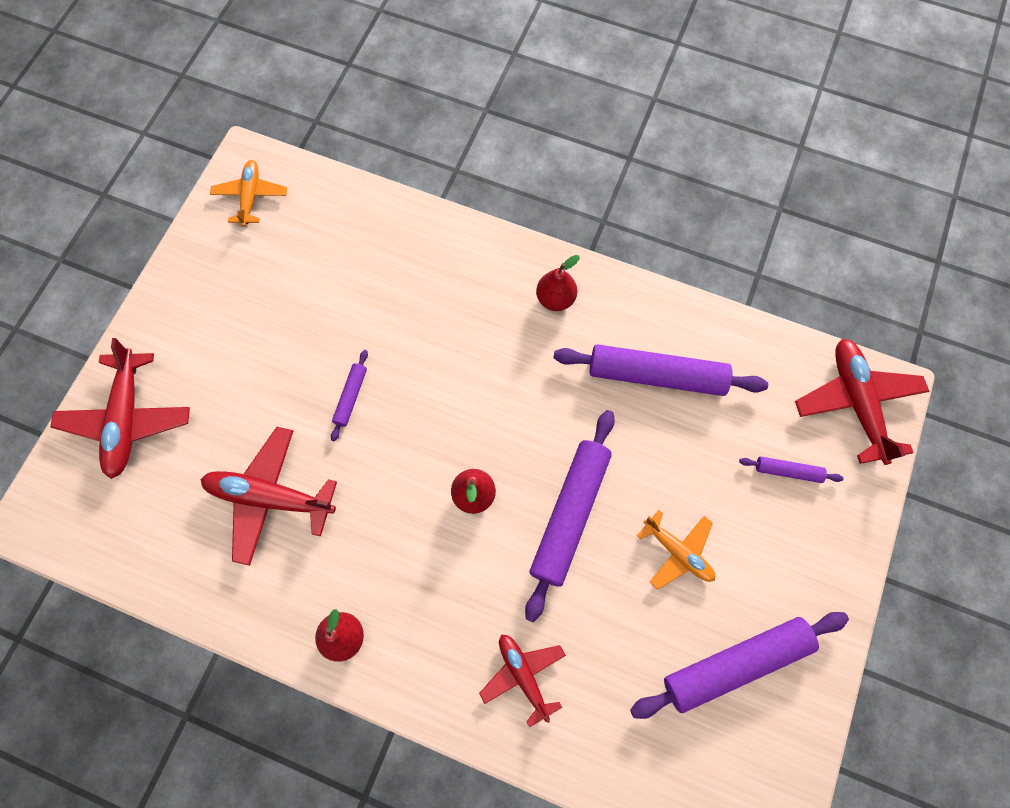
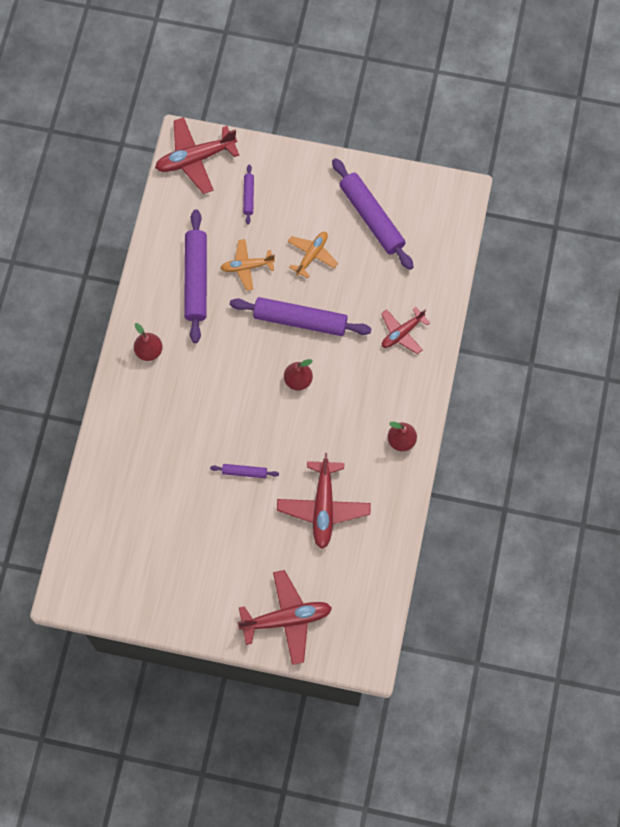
camera: 100 degrees left, 0 degrees up
(250, 197) = (95, 584): orange plane -> orange plane (247, 267)

